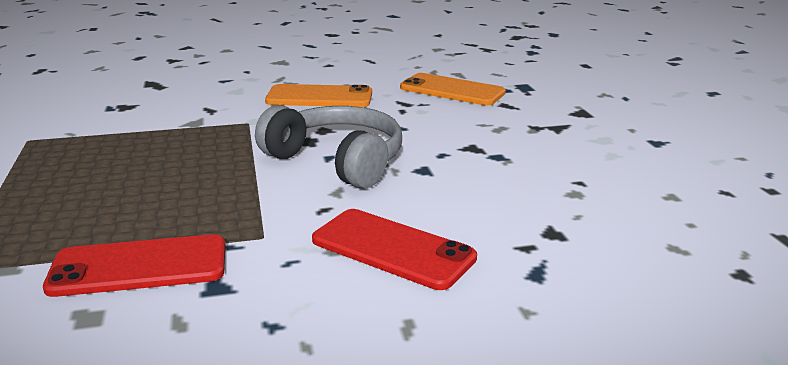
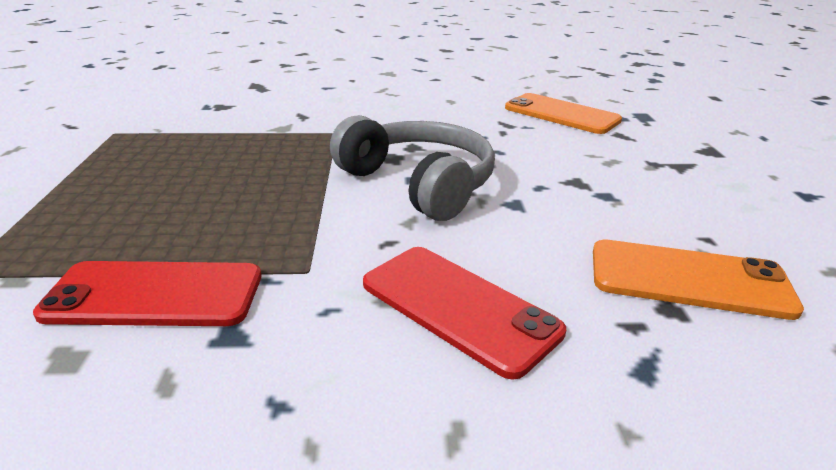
camera: 10 degrees right, 5 degrees up
(319, 97) = (417, 111): orange phone -> orange phone (689, 279)

